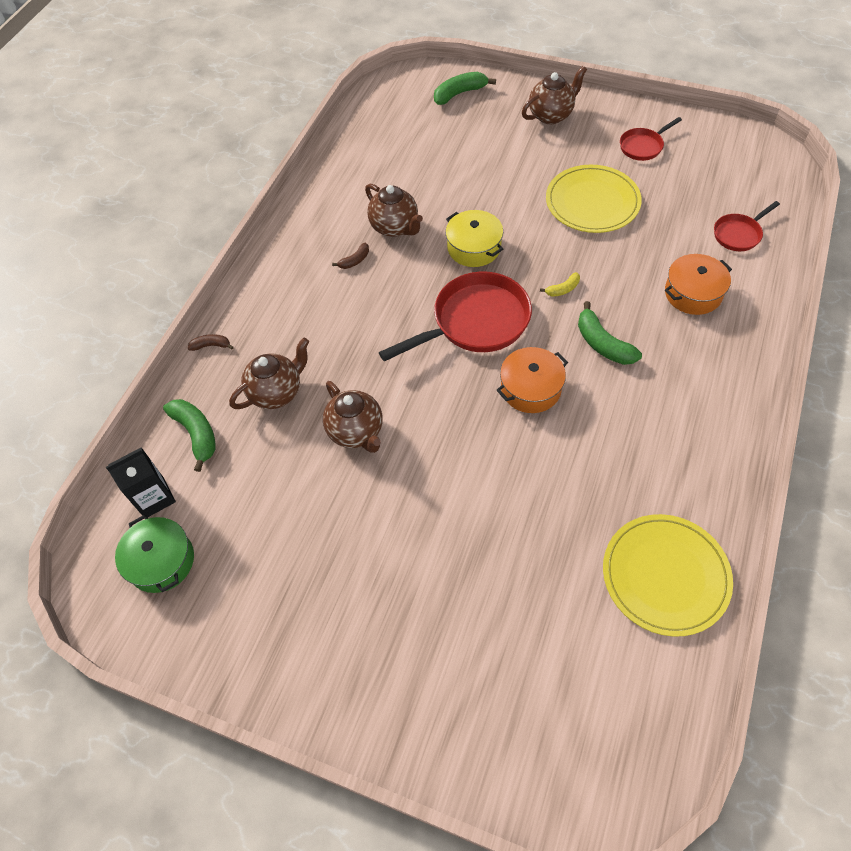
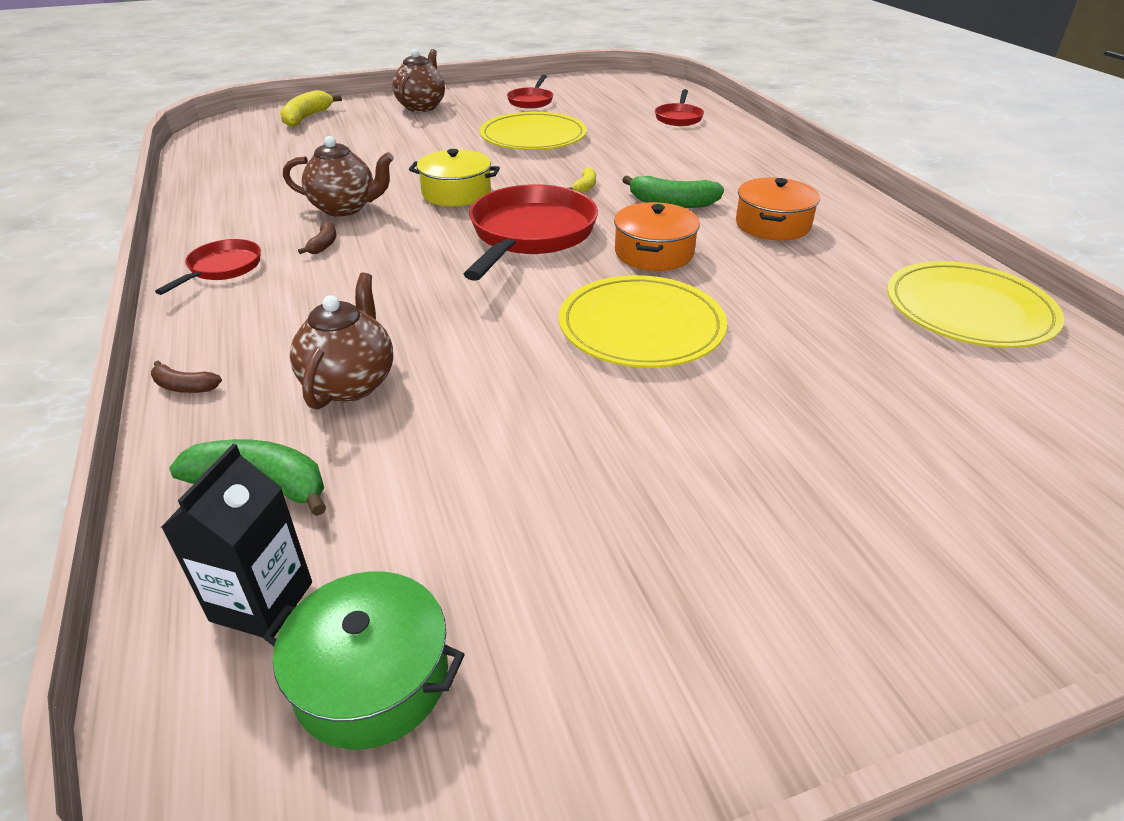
camera: 45 degrees left, 20 degrees down
(211, 345) = (184, 387): brown banana -> brown banana turned 120 degrees counterclockwise
(290, 253) = (222, 268): none -> red pan
(356, 432) = (511, 366): brown teapot -> none
(451, 448) = (641, 327): none -> yellow plate
(459, 94) = (306, 118): green banana -> yellow banana
(693, 293) = (696, 154): orange pot -> orange pot (772, 225)

